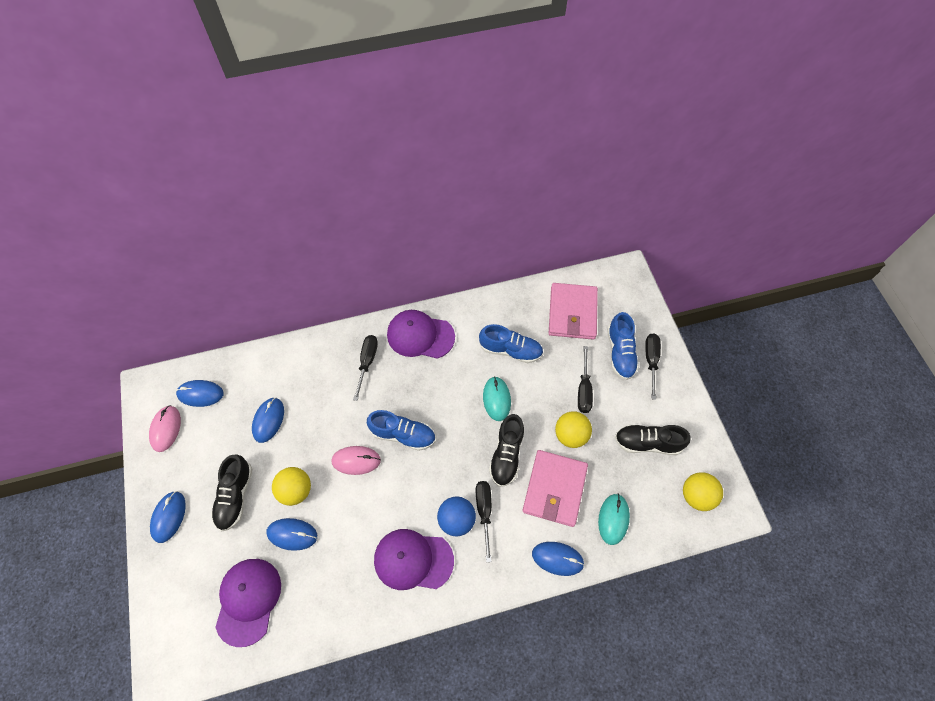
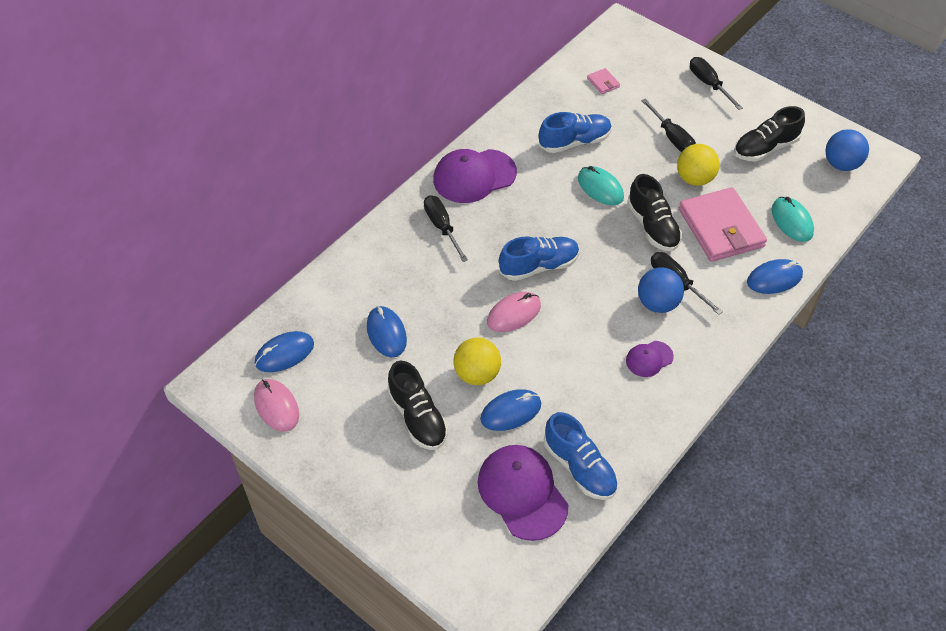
camera: 35 degrees left, 10 degrees down
(169, 517) = (362, 479): blue mouse -> none
(413, 560) = (649, 359): purple cap -> purple cap, size x0.51
(572, 313) = (603, 82): pink wallet -> pink wallet, size x0.41
(620, 353) = (676, 92): blue shoe -> blue shoe (579, 467)
(696, 495) = (841, 164): yellow ball -> blue ball

